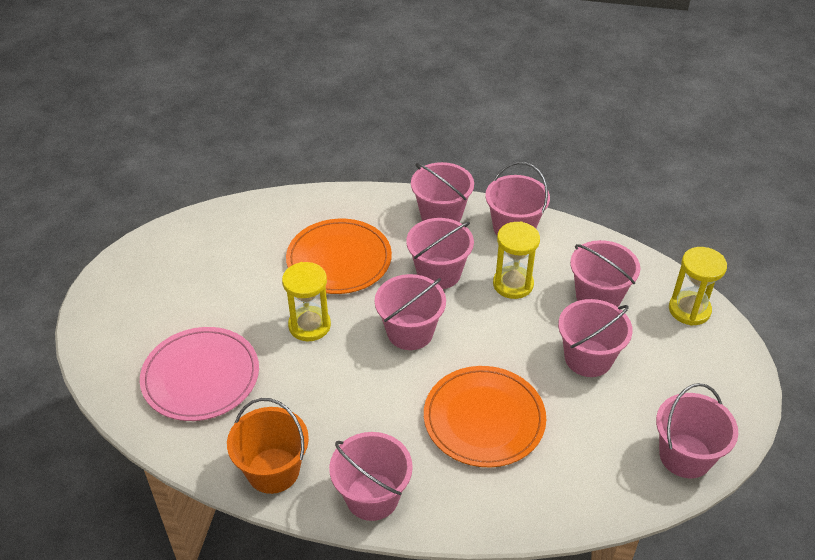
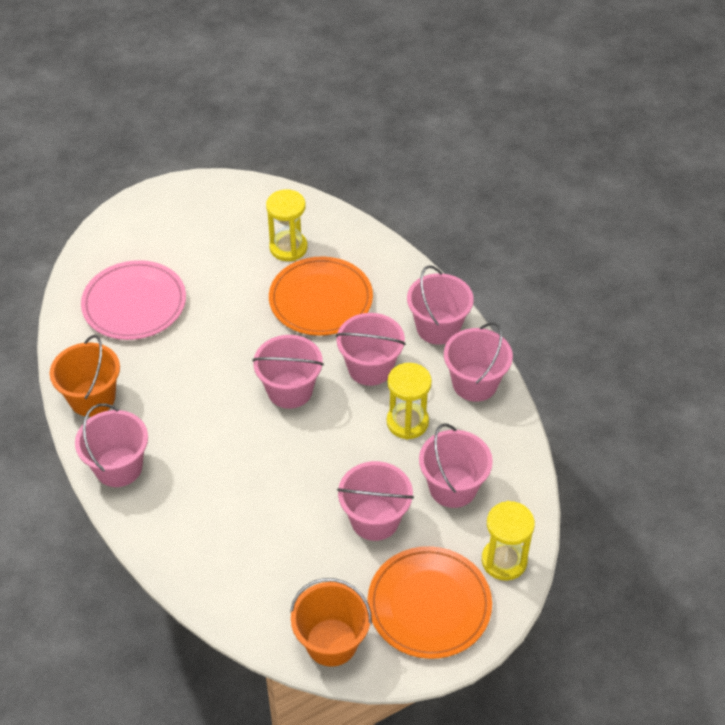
camera: 50 degrees right, 5 degrees up
(309, 325) = (237, 328): yellow hourglass -> yellow hourglass (288, 248)
(484, 419) = (247, 489): orange plate -> orange plate (429, 605)
(685, 456) = (331, 642): pink bucket -> orange bucket

